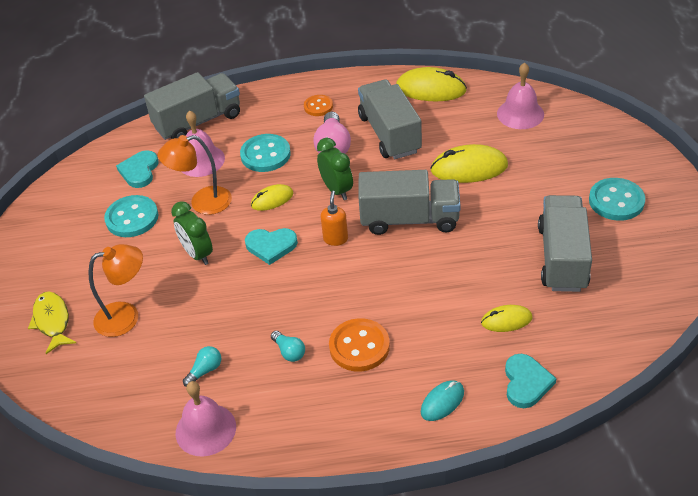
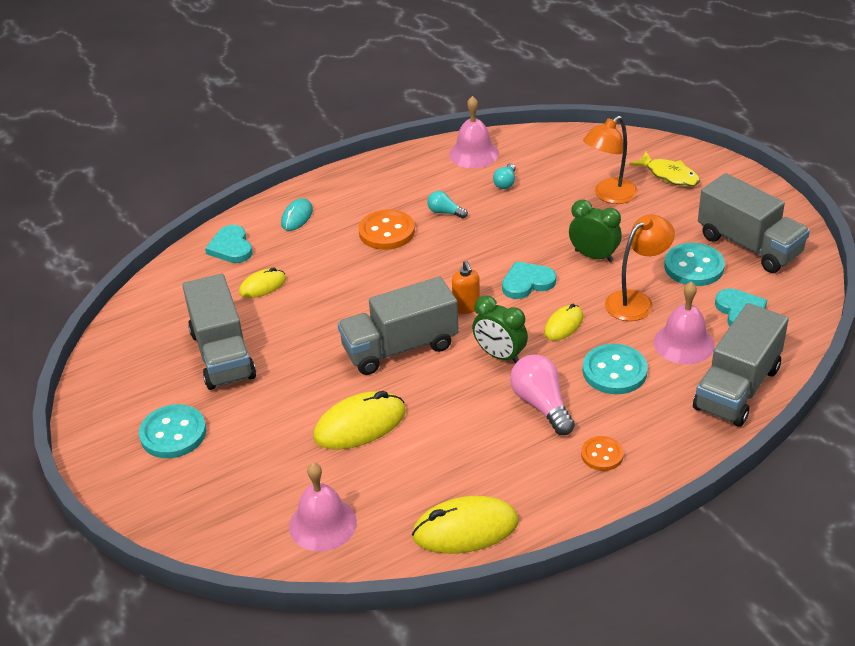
camera: 155 degrees right, 5 degrees down
(389, 134) = (482, 442): grey truck -> grey truck (749, 245)

